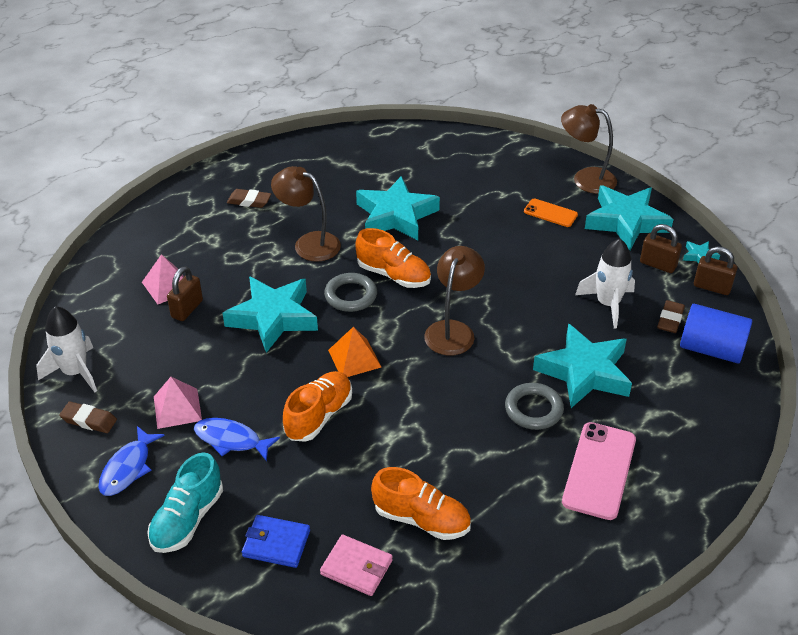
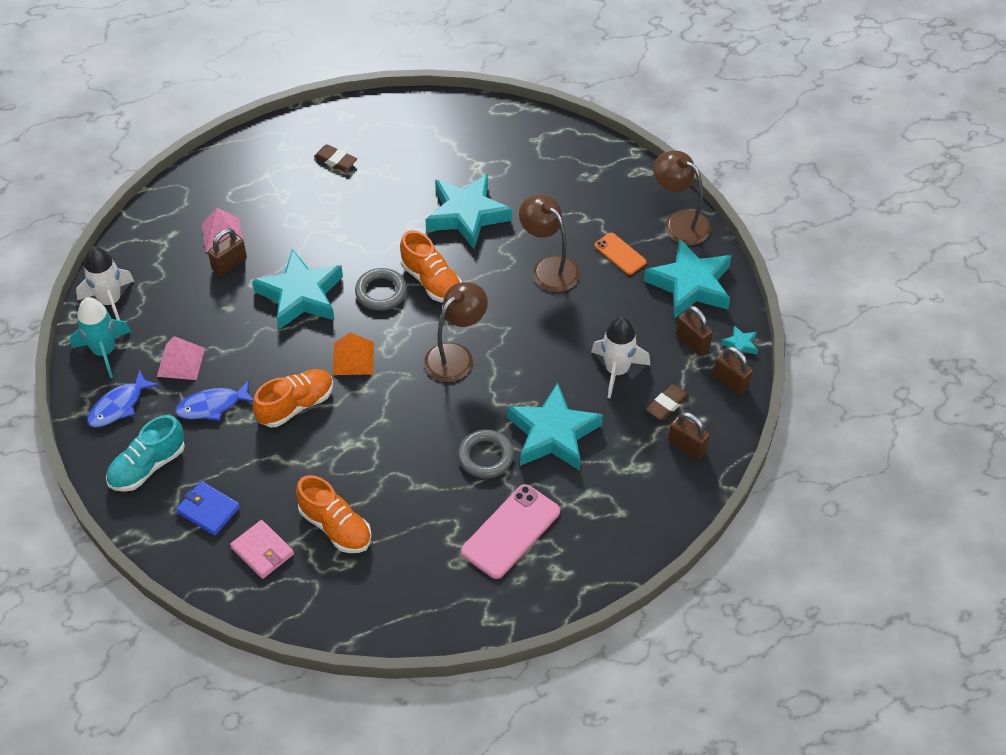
camera: 20 degrees right, 10 degrees up
(89, 420) = (104, 351): brown eraser -> turquoise rocket
(231, 440) = (212, 406): blue fish -> blue fish turned 60 degrees counterclockwise
(309, 243) = (369, 224): brown lamp -> brown lamp (549, 268)
(711, 349) = (687, 446): blue cylinder -> brown padlock

